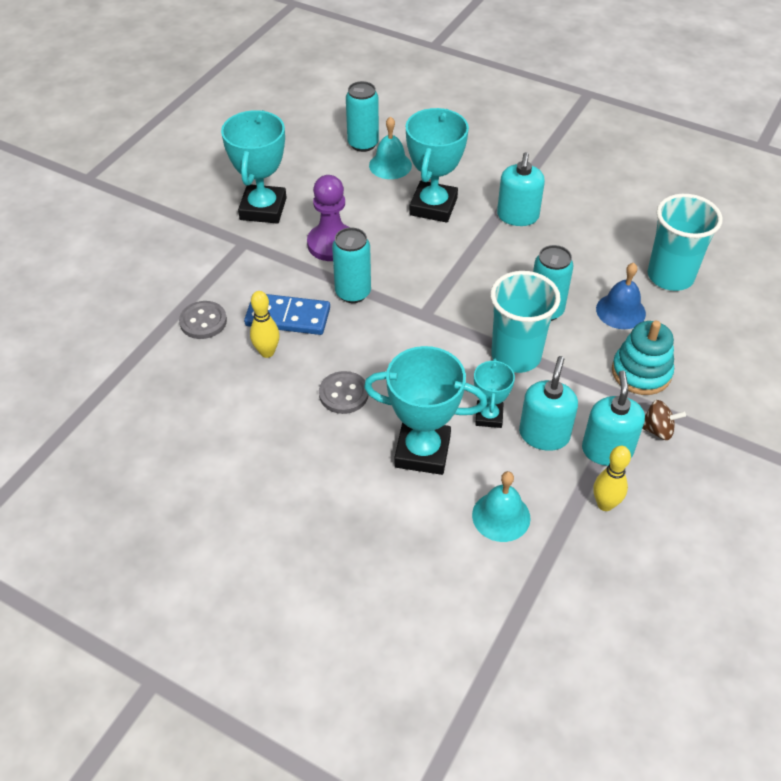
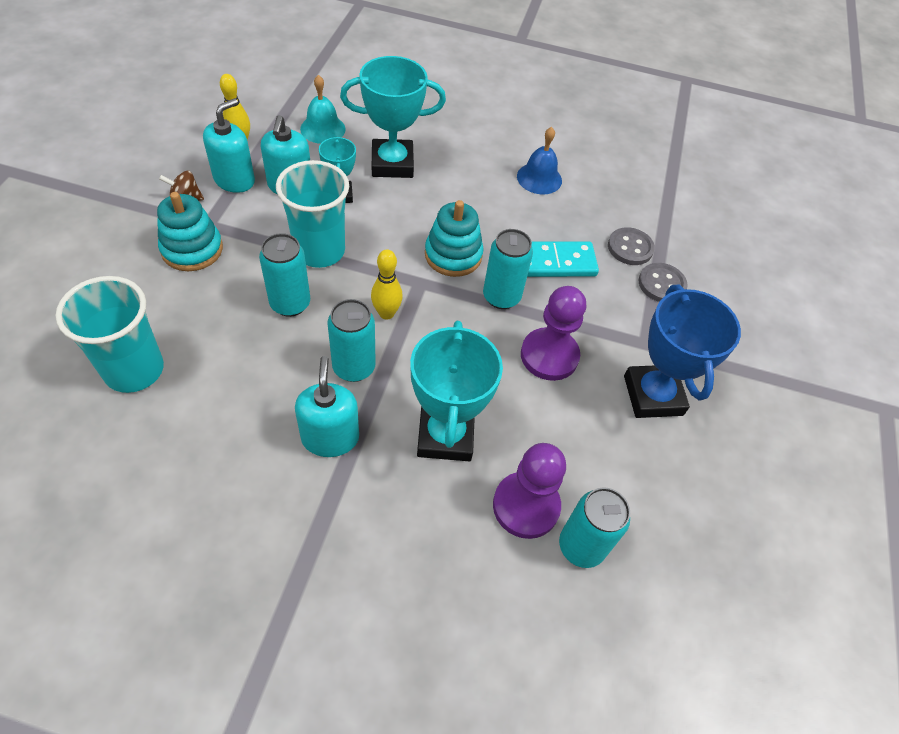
camera: 160 degrees right, 5 degrees up
(263, 209) = (653, 395): turquoise trophy -> blue trophy
(267, 352) = (556, 226): yellow bowling pin -> yellow bowling pin (386, 313)
(288, 317) = (554, 262): blue domino -> turquoise domino
(343, 394) = (472, 199): grey button -> grey button (661, 284)
(385, 336) = (453, 255): none -> turquoise stacking toy
(390, 165) = (526, 506): turquoise bell -> purple pawn
(495, 256) = (354, 367): none -> turquoise can
(607, 450) = (234, 180): turquoise soap dispenser -> turquoise soap dispenser turned 135 degrees counterclockwise
(620, 311) = (204, 314): blue bell -> blue bell (539, 178)

